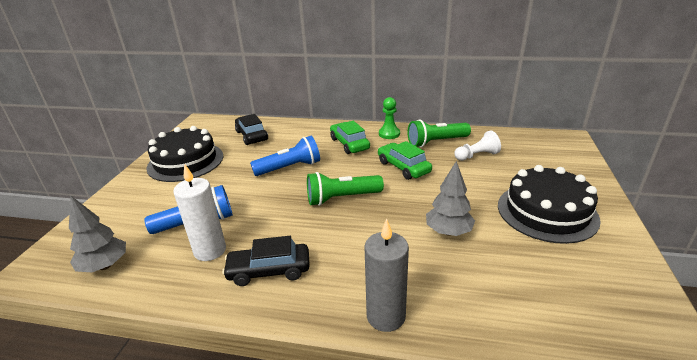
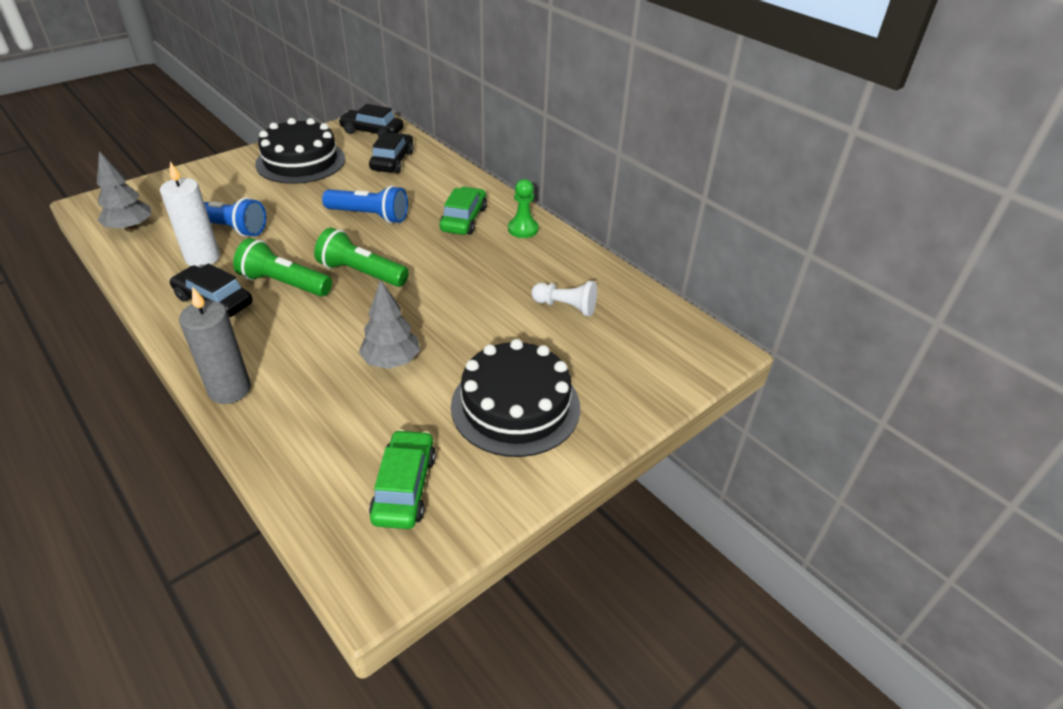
camera: 35 degrees right, 10 degrees up
(210, 127) = (372, 132): none -> black car
(403, 167) = (468, 275): green car -> green car (404, 487)
(436, 142) = (553, 266): green flashlight -> green flashlight (284, 283)

